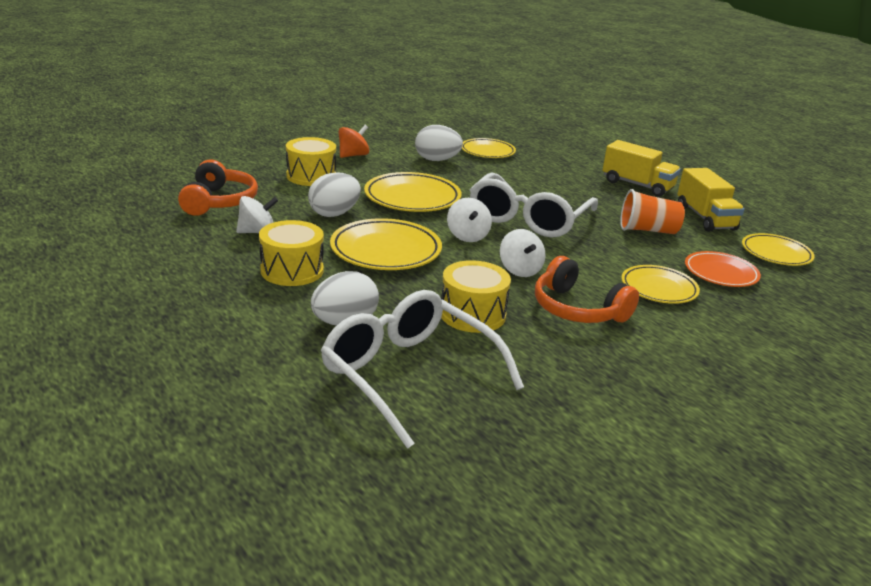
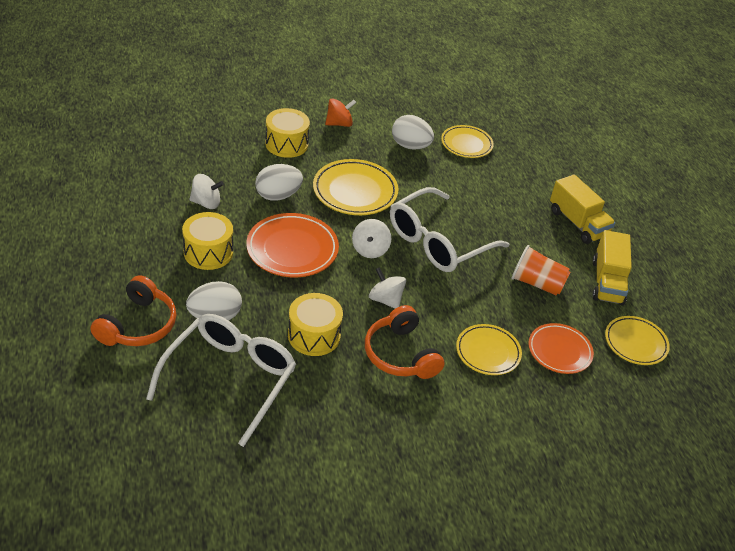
camera: 20 degrees right, 15 degrees up
(218, 201) = (195, 159): orange headphones -> orange headphones (137, 325)
(386, 251) = (292, 249): yellow plate -> orange plate
(410, 376) = (229, 379): white glasses -> white glasses turned 45 degrees clockwise
(520, 270) = (385, 299): white spinning top -> white spinning top turned 135 degrees clockwise

